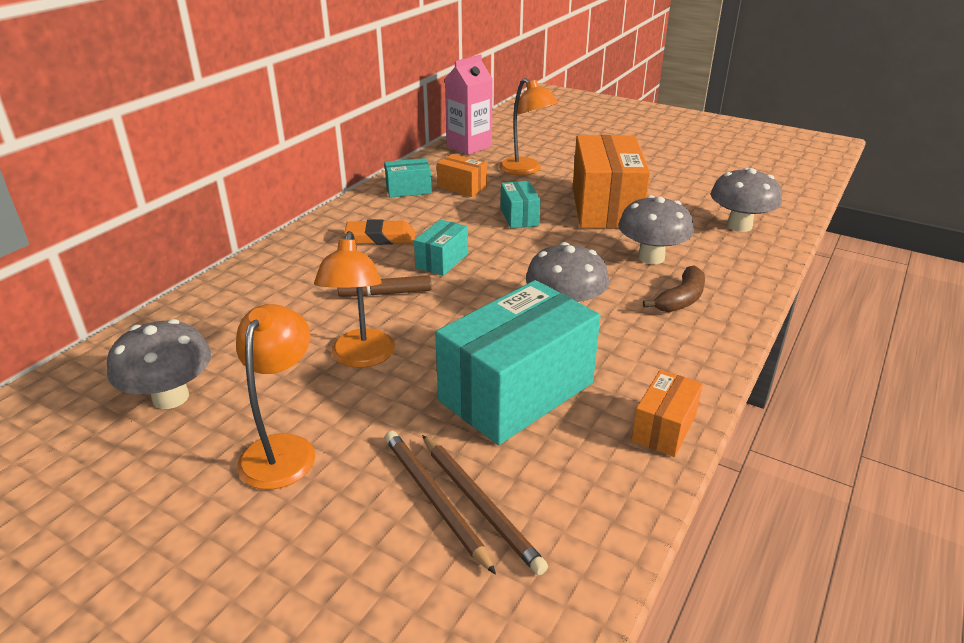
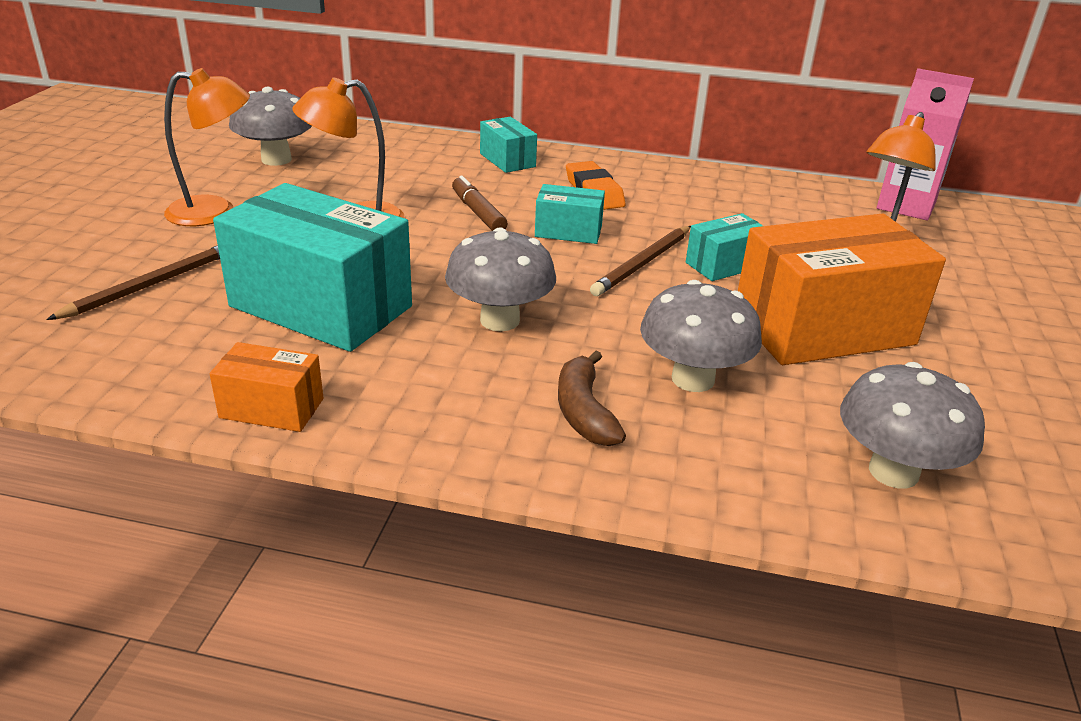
camera: 70 degrees right, 0 degrees up
(408, 190) = (727, 188): turquoise box -> turquoise box (507, 160)
(462, 187) = (770, 218): orange box -> none
(480, 504) = (144, 307): brown pencil -> brown pencil (643, 264)
(681, 299) = (584, 412): brown banana -> brown banana turned 60 degrees clockwise

